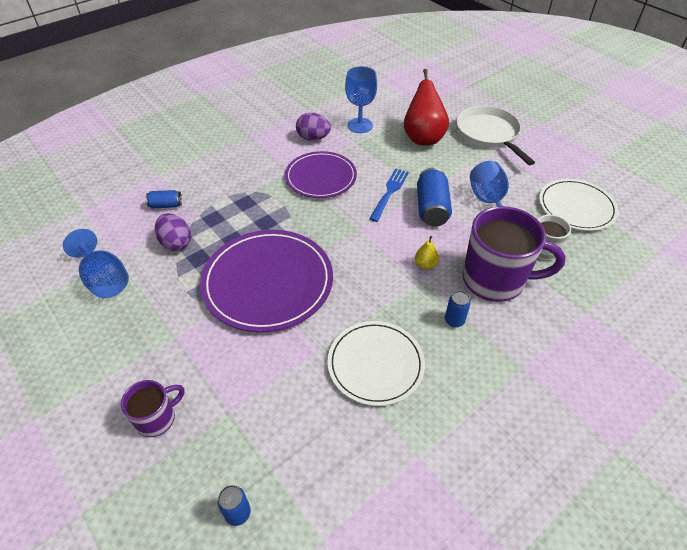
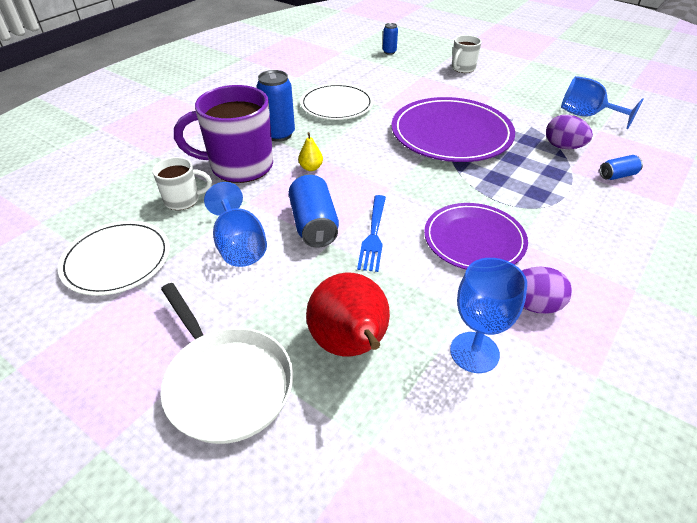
camera: 165 degrees right, 5 degrees down
(157, 419) = (462, 68): purple mug -> white mug
(454, 321) = (279, 134): blue can -> blue can, size x1.82

